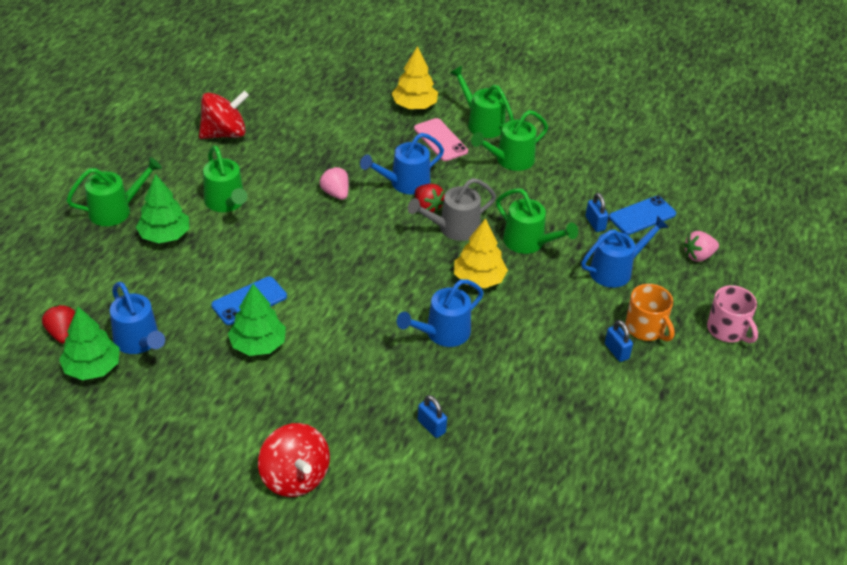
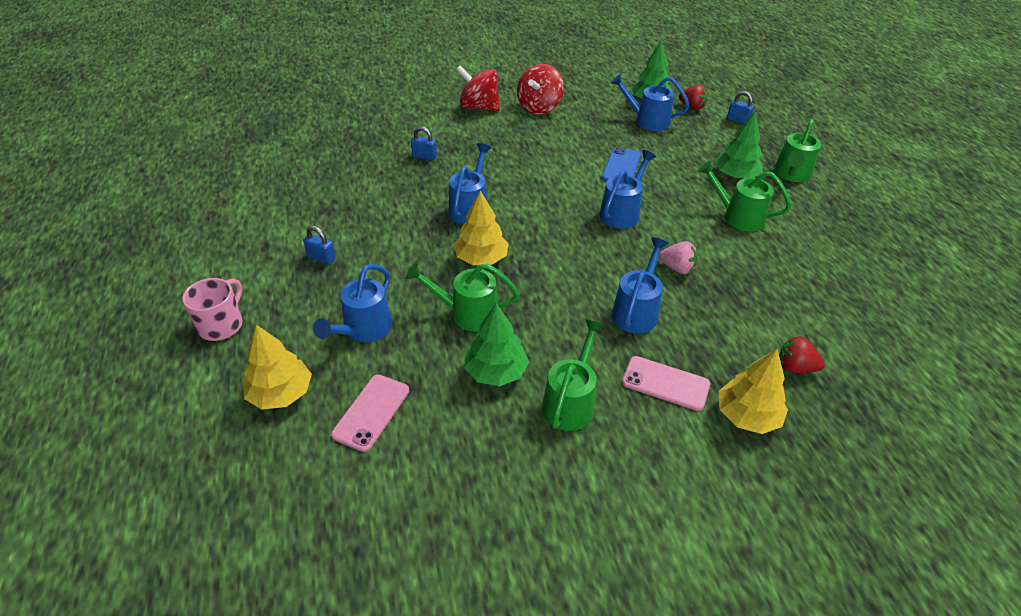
camera: 145 degrees right, 0 degrees up
(224, 133) = (839, 270): red spinning top -> red spinning top (539, 107)
(258, 344) = (581, 148): green tree -> green tree (495, 371)
(314, 256) = (622, 212): none -> blue watering can
(427, 207) = (590, 298): red strawberry -> red strawberry (795, 367)
(453, 228) = (546, 290): grey watering can -> none
(481, 123) = (653, 439): green watering can -> none
(595, 223) = (418, 372): blue padlock -> blue padlock (738, 120)
(642, 215) = (371, 412): blue phone -> pink phone
(645, 328) = (305, 288): orange mug -> none
(698, 256) = (281, 393): pink strawberry -> yellow tree
(727, 330) = (221, 325): pink mug -> pink mug turned 90 degrees clockwise

